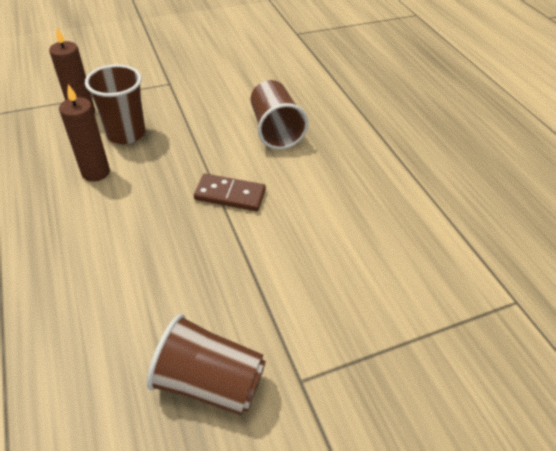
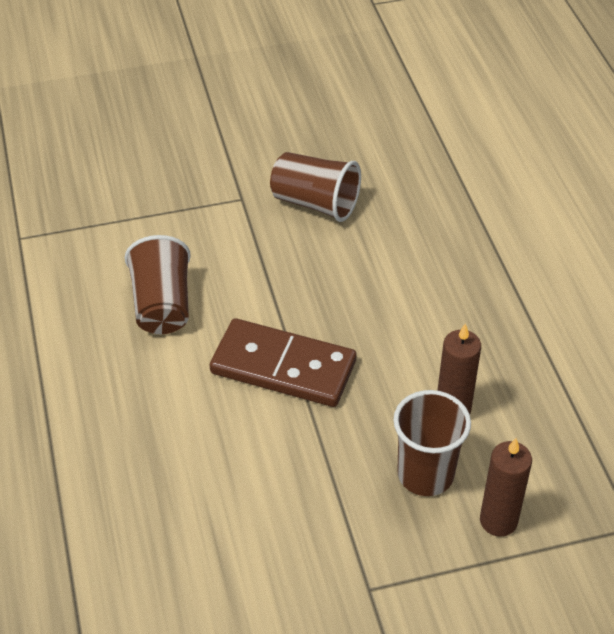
camera: 170 degrees left, 0 degrees up
(230, 195) = (283, 367): brown domino -> brown domino, size x1.66
(275, 130) = (206, 469): brown cup -> brown cup (162, 305)

